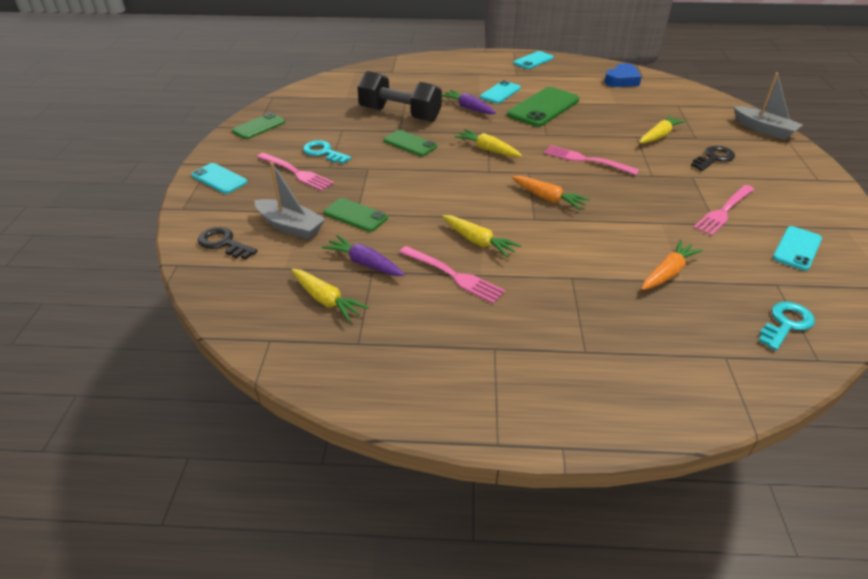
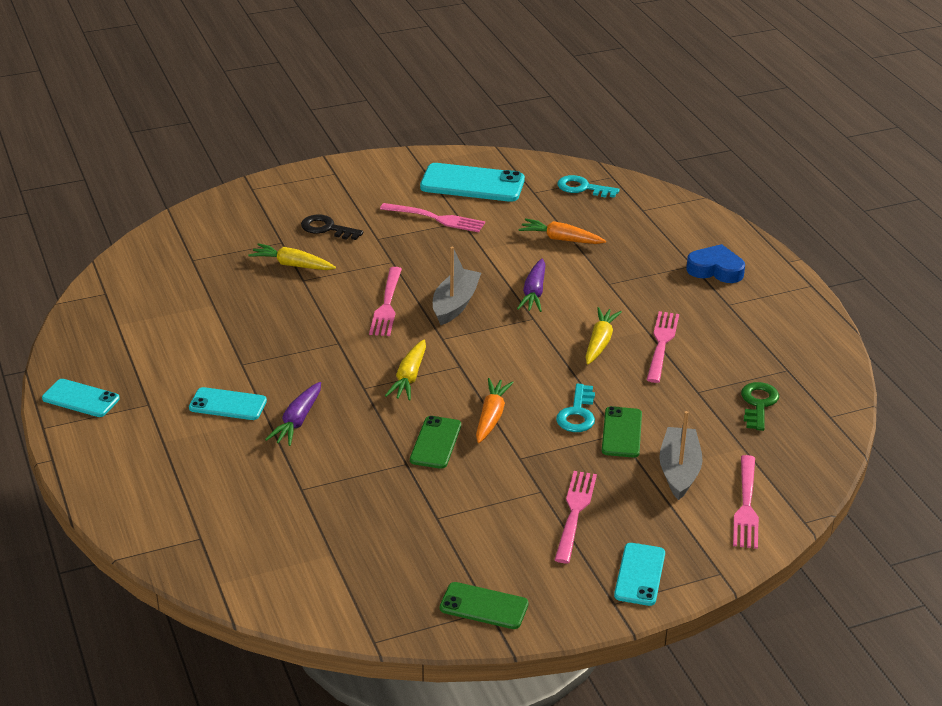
camera: 115 degrees left, 5 degrees down
(224, 243) = (746, 506): black key -> pink fork
(323, 152) = (510, 509): turquoise key -> turquoise key (577, 414)
(326, 300) = (758, 404): yellow carrot -> green key
(365, 263) = (691, 399): purple carrot -> purple carrot (534, 293)
(400, 114) = (356, 477): black dumbbell -> none
(543, 107) = (259, 358): green phone -> none
(547, 198) = (488, 316): orange carrot -> orange carrot (491, 417)
(622, 80) = (127, 308): blue heart -> blue heart (715, 270)
(763, 129) = (232, 202): grey boat -> grey boat (455, 304)
(797, 248) = (472, 184): turquoise phone -> turquoise phone, size x1.67

